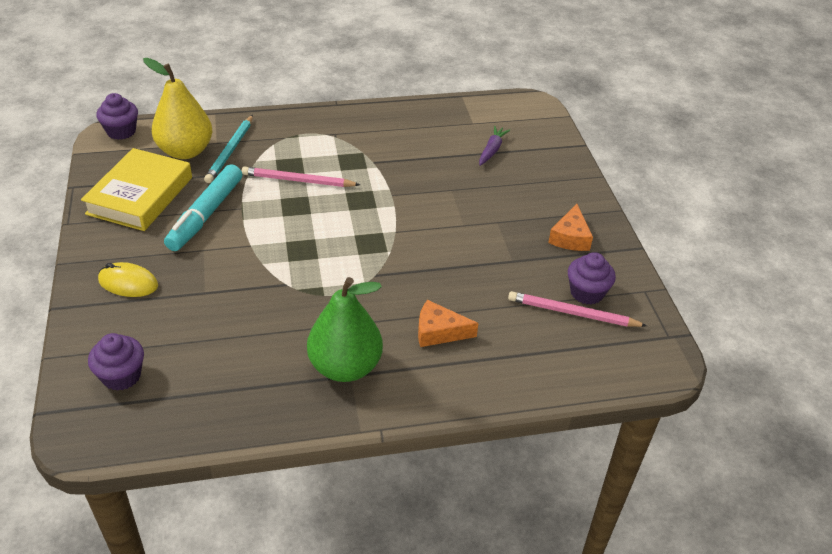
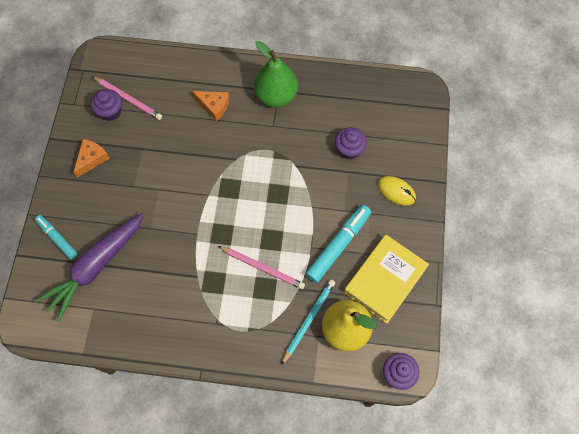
camera: 160 degrees left, 25 degrees up
(121, 376) = (401, 121): purple cupcake -> purple cupcake (349, 149)
(492, 150) = (96, 267): purple carrot -> purple carrot, size x2.24
(552, 163) = (57, 238): none -> turquoise marker

